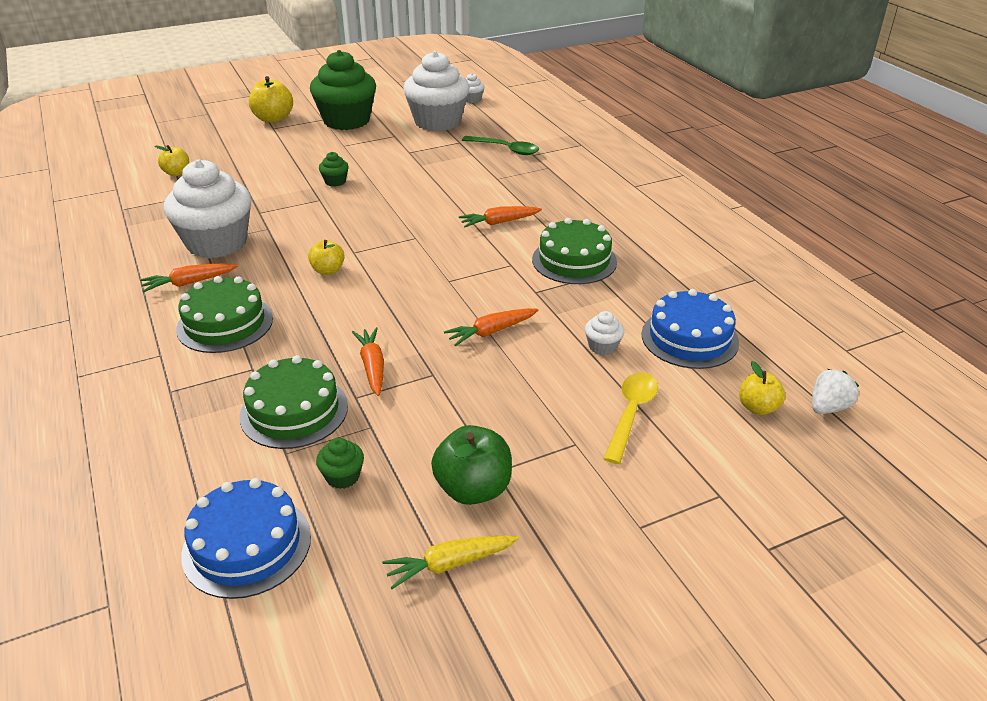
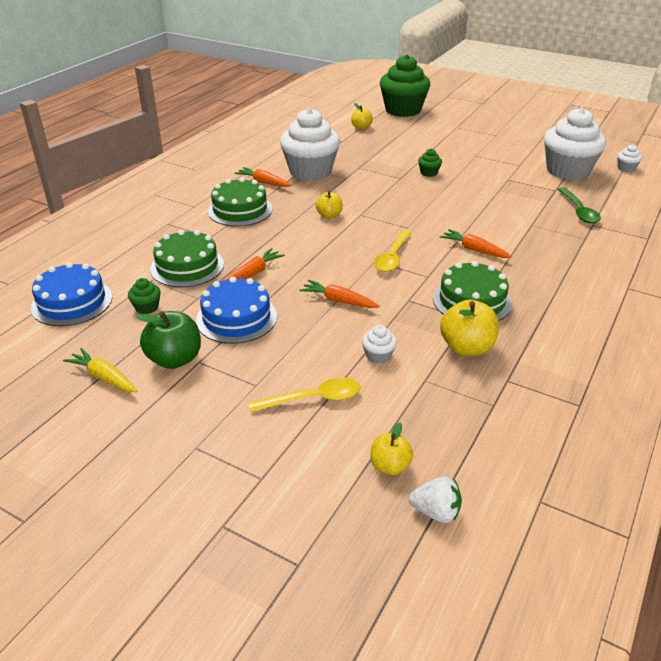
camera: 55 degrees right, 0 degrees up
(273, 119) = (467, 122): yellow apple -> yellow apple (466, 347)
(346, 120) = (508, 142): green cupcake -> green cupcake (403, 110)
(456, 268) = (392, 257): none -> yellow spoon
(689, 338) = (441, 396): blue cake -> blue cake (236, 318)

